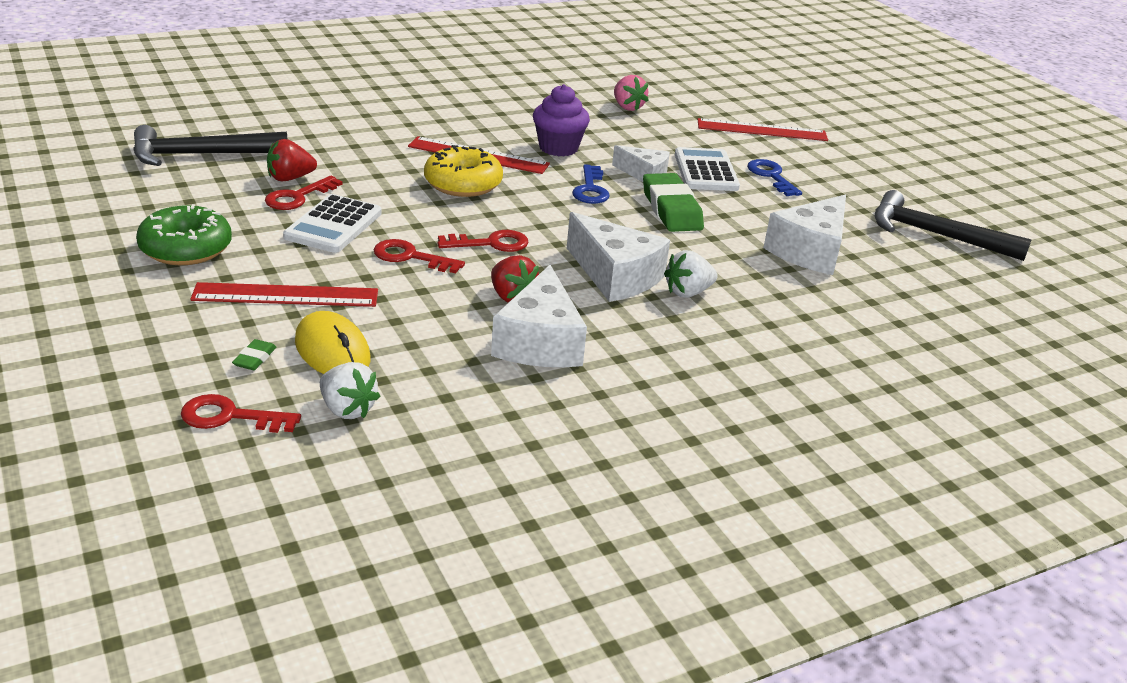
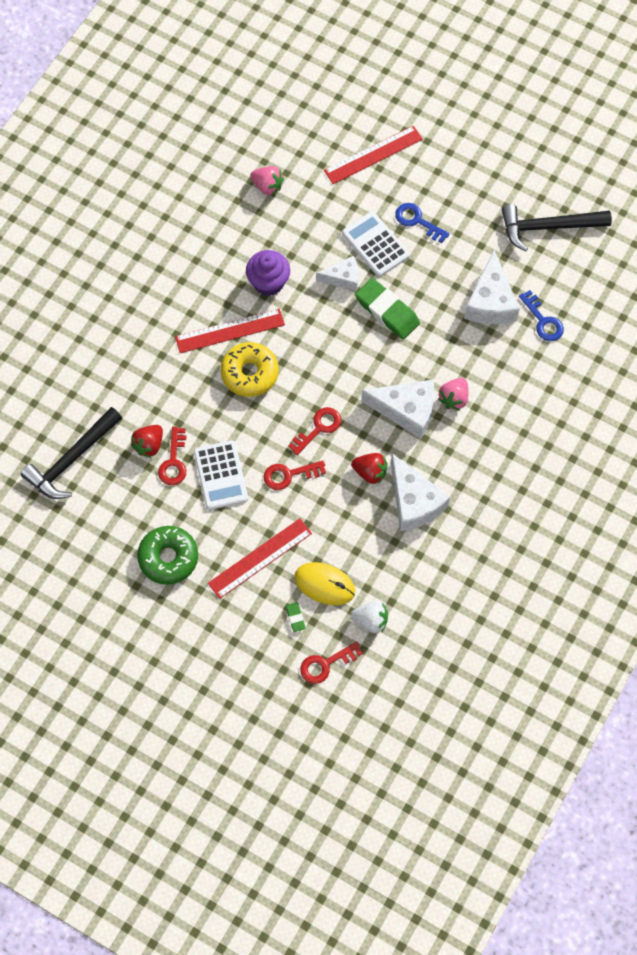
camera: 30 degrees left, 35 degrees up
(590, 189) = (325, 322): blue key -> blue key (543, 320)
(688, 292) = (454, 398): white strawberry -> pink strawberry

